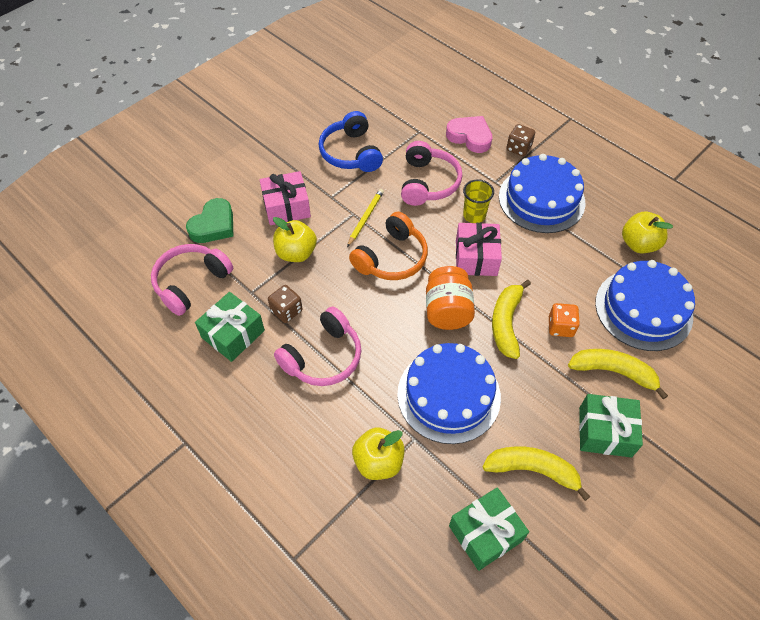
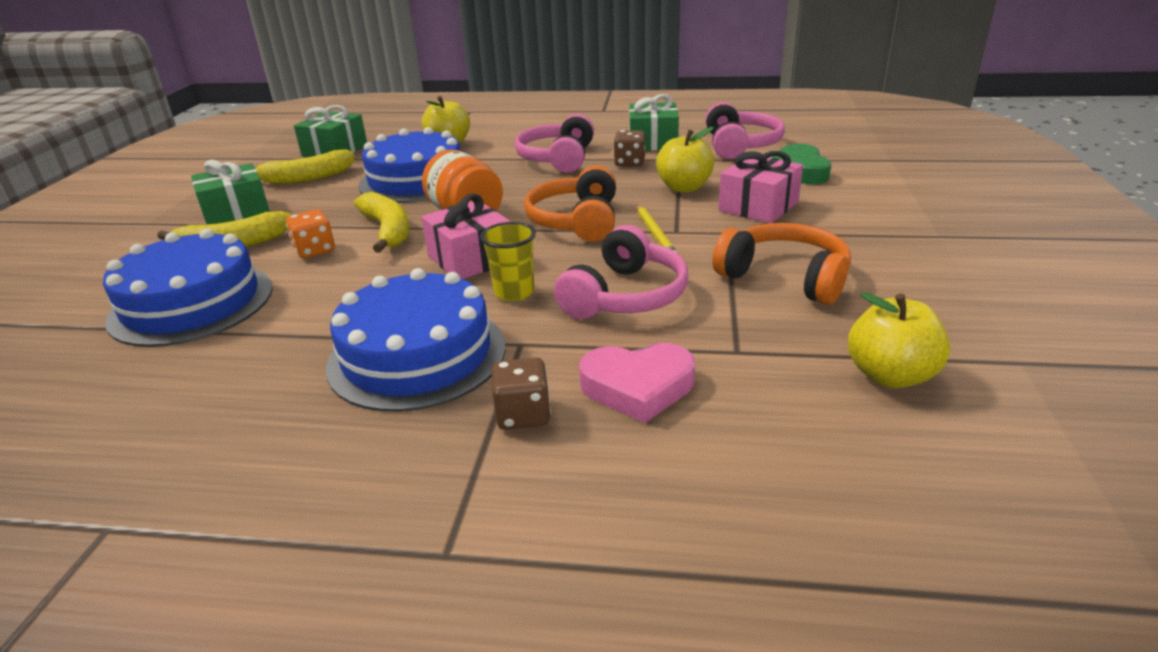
camera: 145 degrees right, 25 degrees down
(351, 153) = (785, 277): blue headphones -> orange headphones
(428, 183) = (625, 296): pink headphones -> pink headphones turned 120 degrees counterclockwise
(639, 244) = (203, 370): yellow apple -> yellow apple (890, 375)

